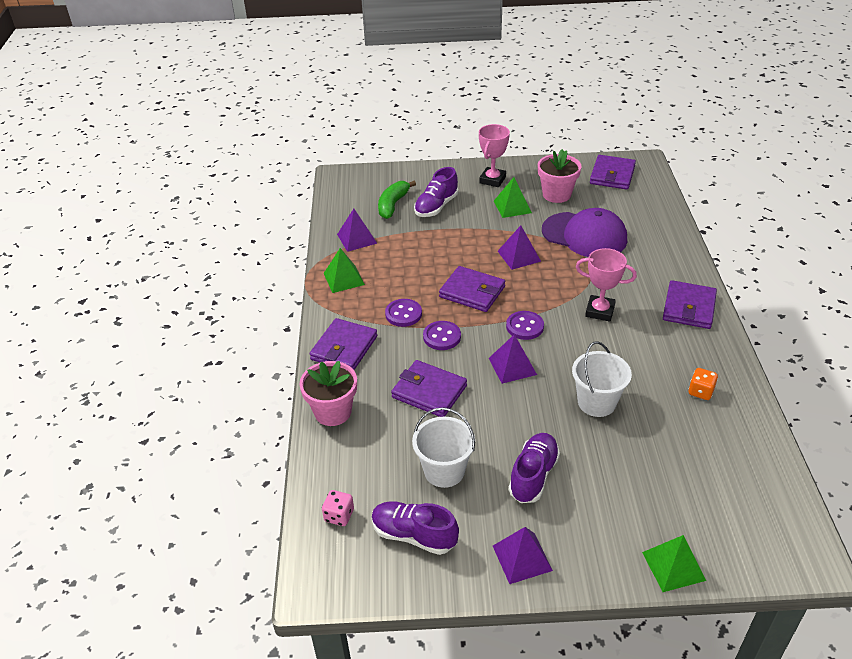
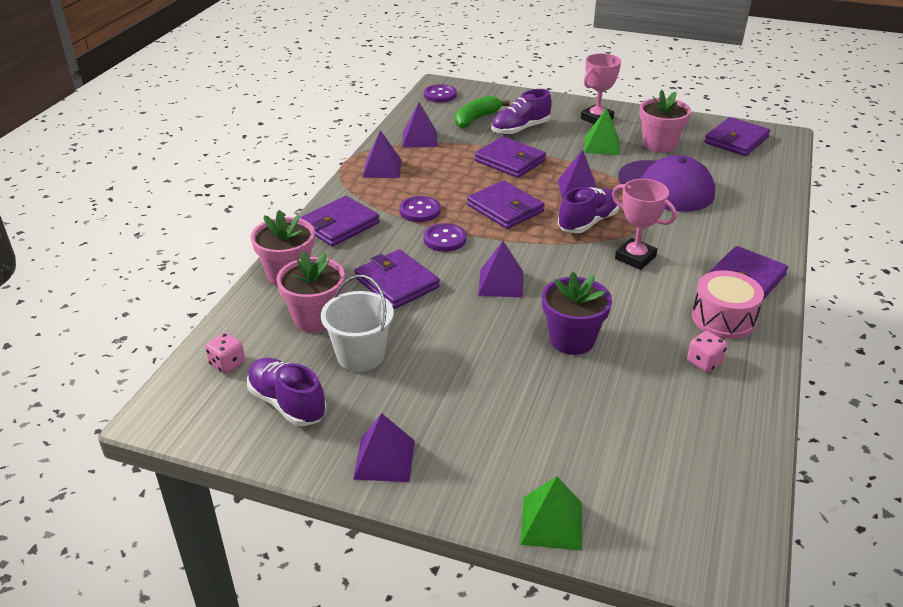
camera: 20 degrees right, 5 degrees down
(344, 279) = (382, 168): green pyramid -> purple pyramid
(384, 447) = (315, 318): none -> pink flower pot
(447, 242) = (510, 161): none -> purple wallet
(524, 326) = (540, 251): purple button -> purple button (440, 95)
(533, 475) = (452, 387): purple shoe -> purple shoe (588, 222)
(596, 402) = (572, 340): white bucket -> purple flower pot
(693, 348) = (723, 318): none -> pink drum
(700, 392) = (704, 362): orange dice -> pink dice

